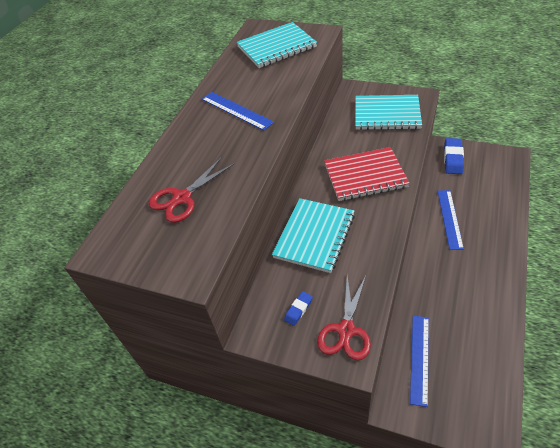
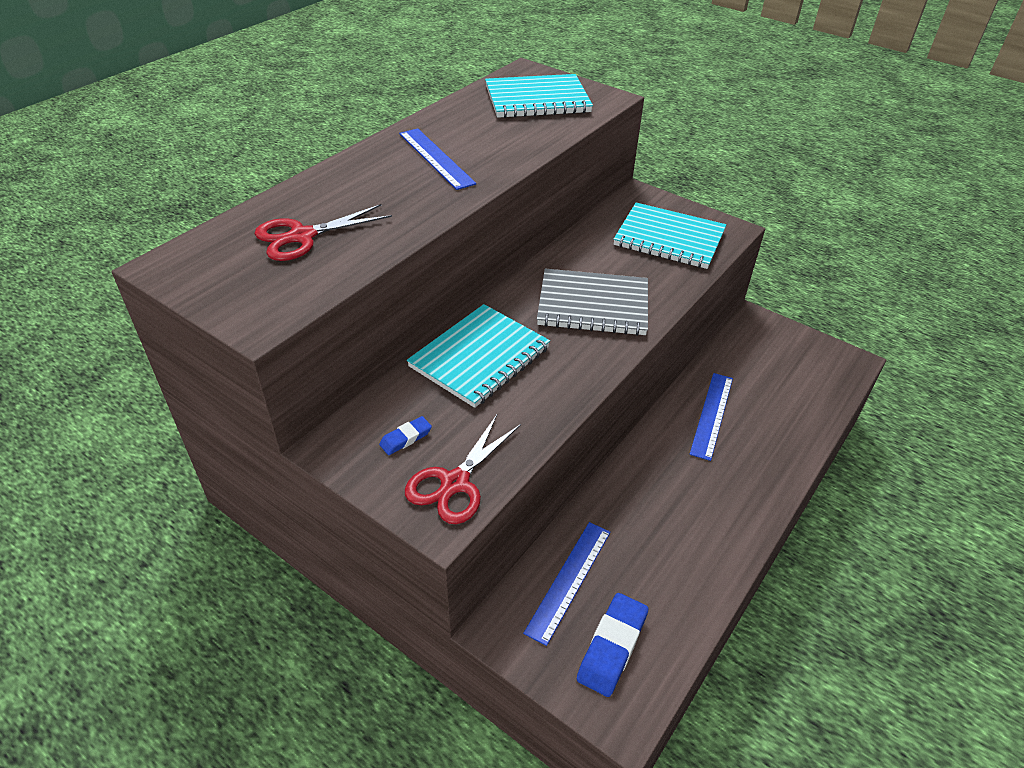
camera: 10 degrees right, 5 degrees down
(365, 176) = (593, 305): red notebook -> grey notebook
(453, 158) = (759, 338): blue eraser -> blue eraser (612, 647)

